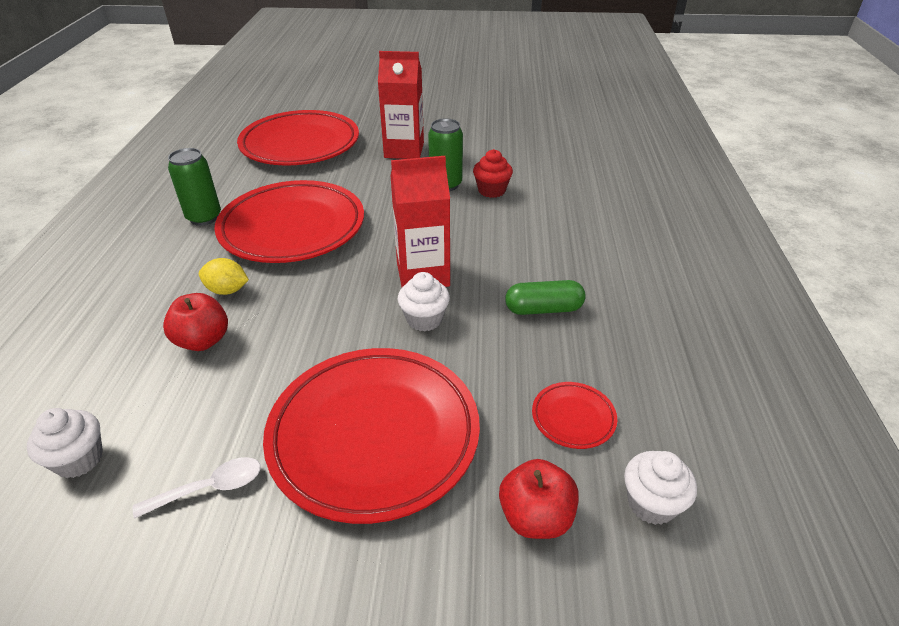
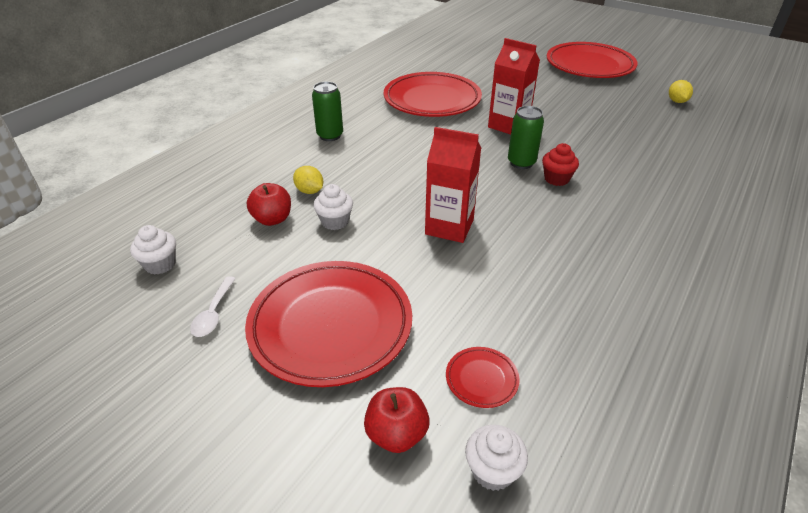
camera: 30 degrees right, 0 degrees up
(210, 488) = (213, 313): white spoon -> white spoon turned 90 degrees clockwise
(292, 228) = (382, 161): red plate -> red plate (589, 65)
(424, 319) = (425, 260): white cupcake -> white cupcake (335, 221)
(542, 87) = (677, 101): none -> yellow lemon
(543, 309) = (524, 288): green capsule -> none

